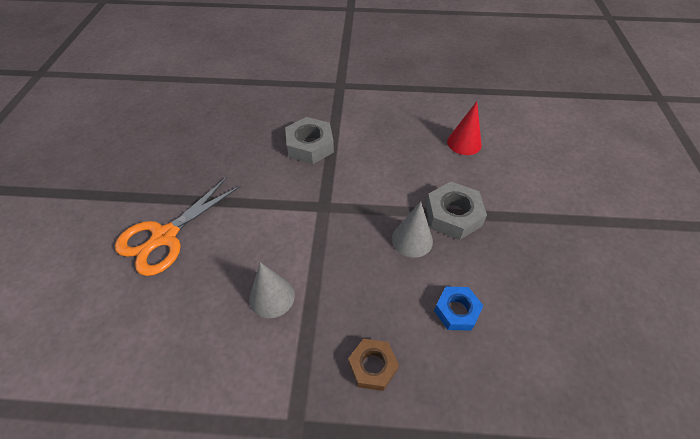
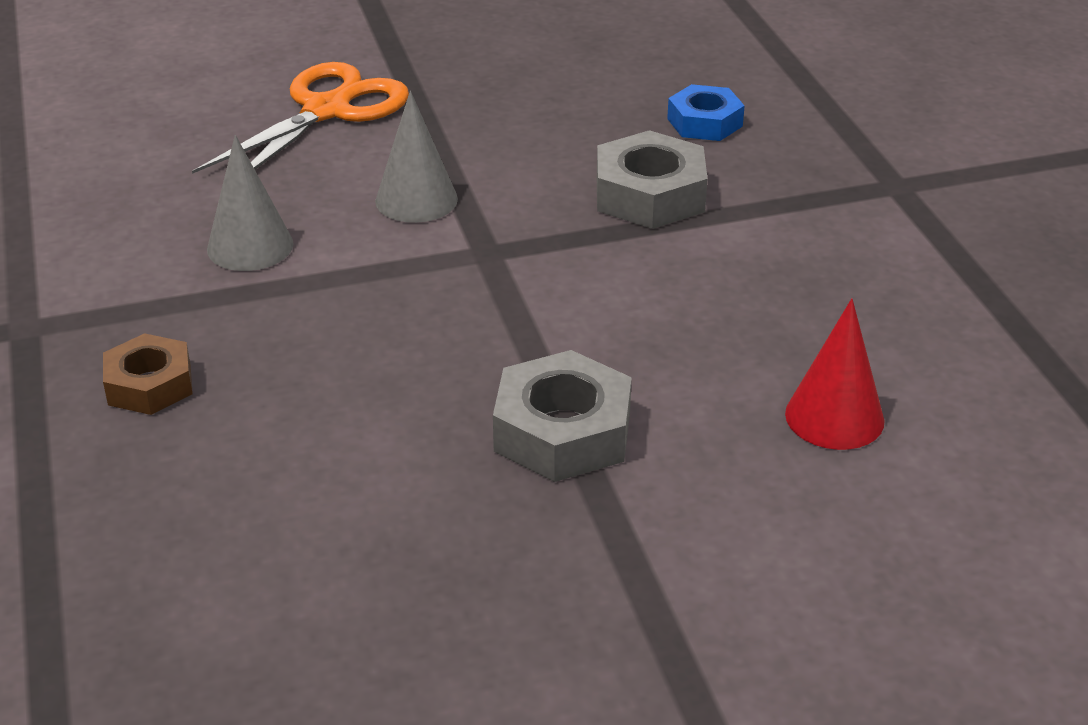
camera: 70 degrees right, 15 degrees down
(165, 236) = (326, 111): orange scissors -> orange scissors turned 105 degrees clockwise
(412, 240) = (458, 382): grey cone -> grey cone (416, 200)
(456, 311) = (302, 471): blue nut -> blue nut (705, 122)

